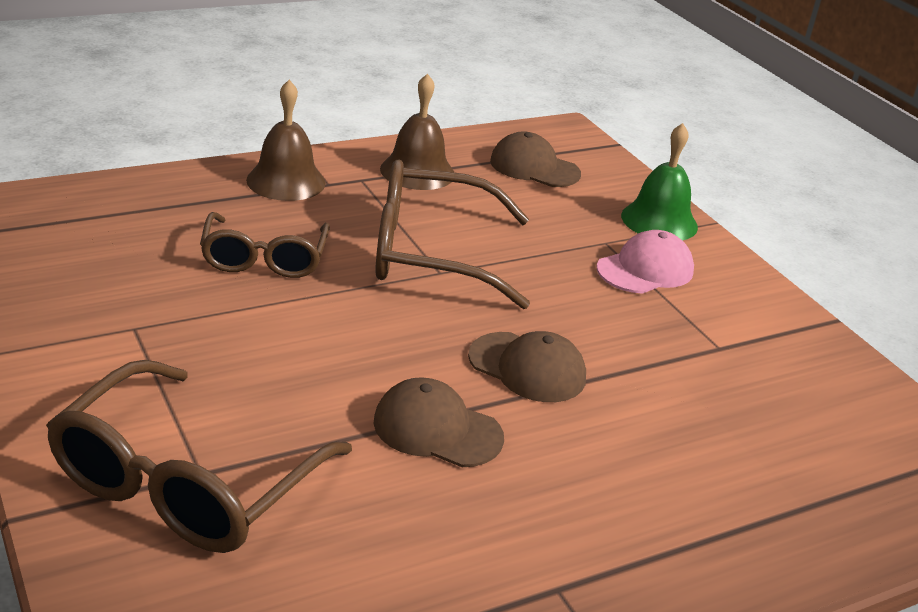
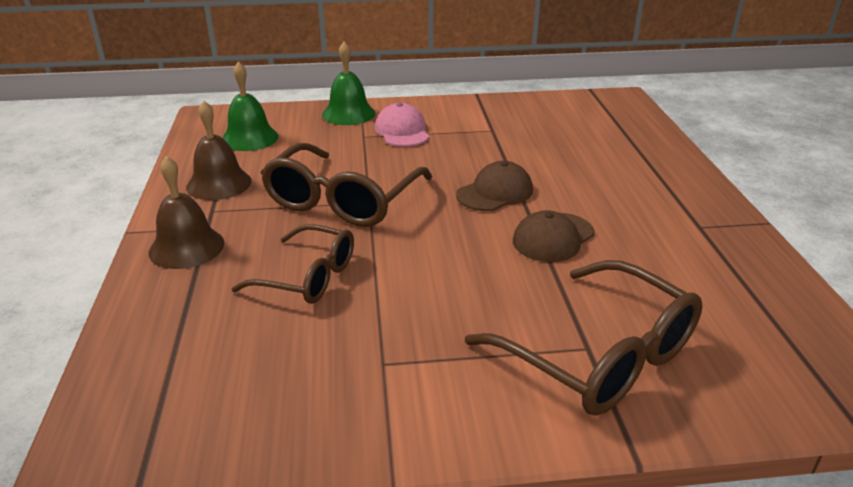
camera: 65 degrees left, 0 degrees up
(534, 167) = (249, 138): brown cap -> green bell

